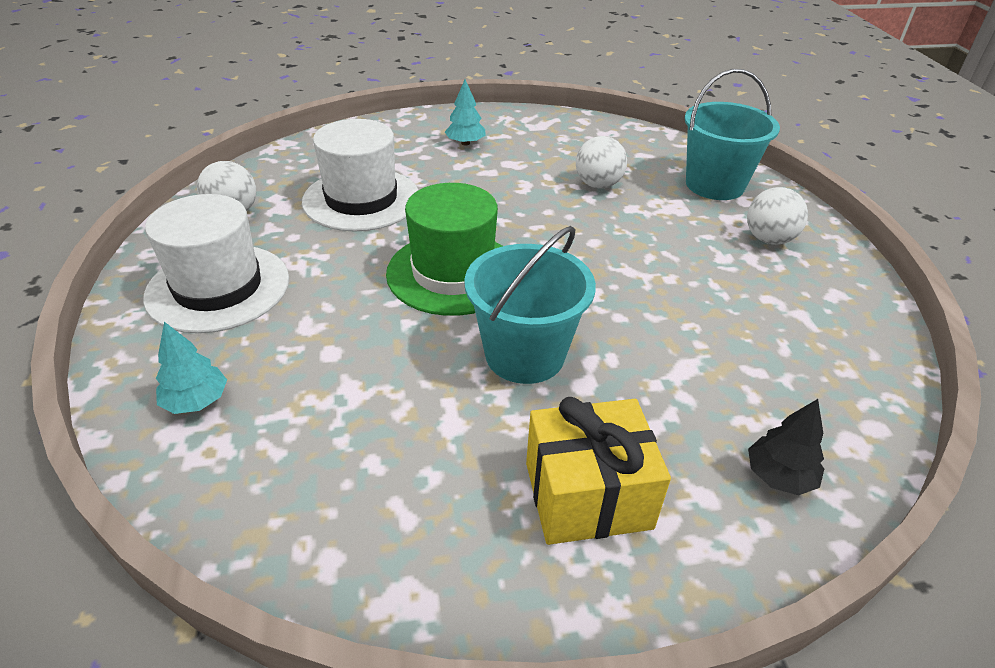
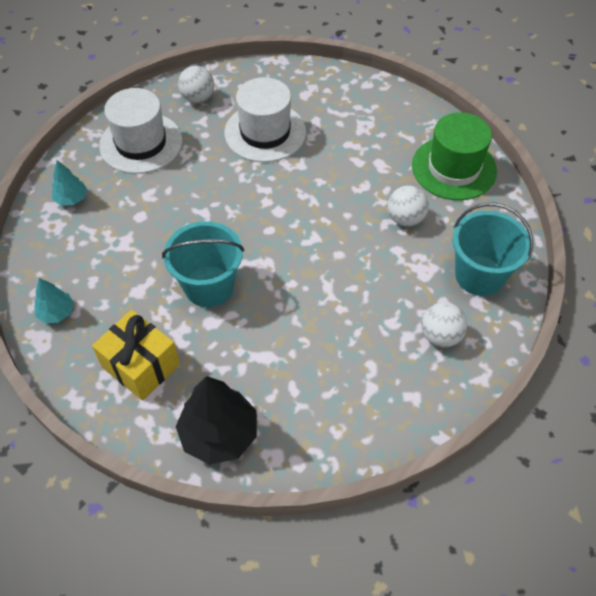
camera: 50 degrees right, 15 degrees up
(453, 273) = (243, 215): green hat -> green hat (454, 168)
(465, 143) = (377, 128): turquoise tree -> turquoise tree (57, 312)
(779, 476) = (219, 434): black tree -> black tree, size x1.87

